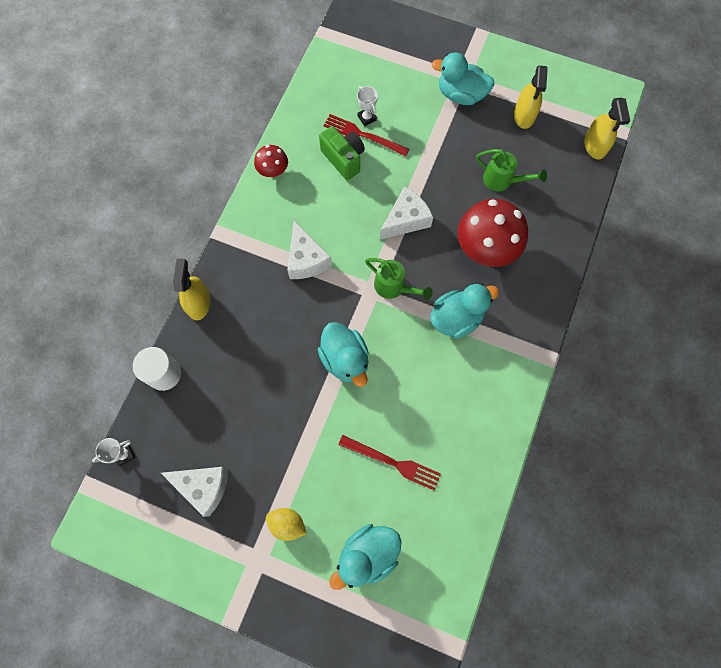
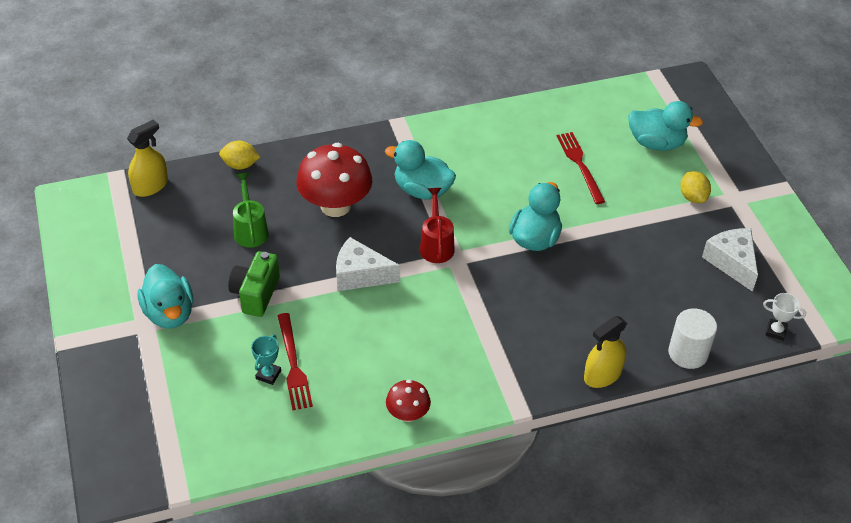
camera: 130 degrees left, 25 degrees down
(306, 259) = (475, 323): white cheese -> none
(343, 159) = (337, 363): green camera -> green camera (255, 294)
(366, 118) = (268, 375): white trophy -> turquoise trophy
(394, 287) = (436, 245): green watering can -> red watering can
(524, 115) = (155, 251): yellow spray bottle -> none
(577, 213) = (240, 165): none -> yellow lemon

